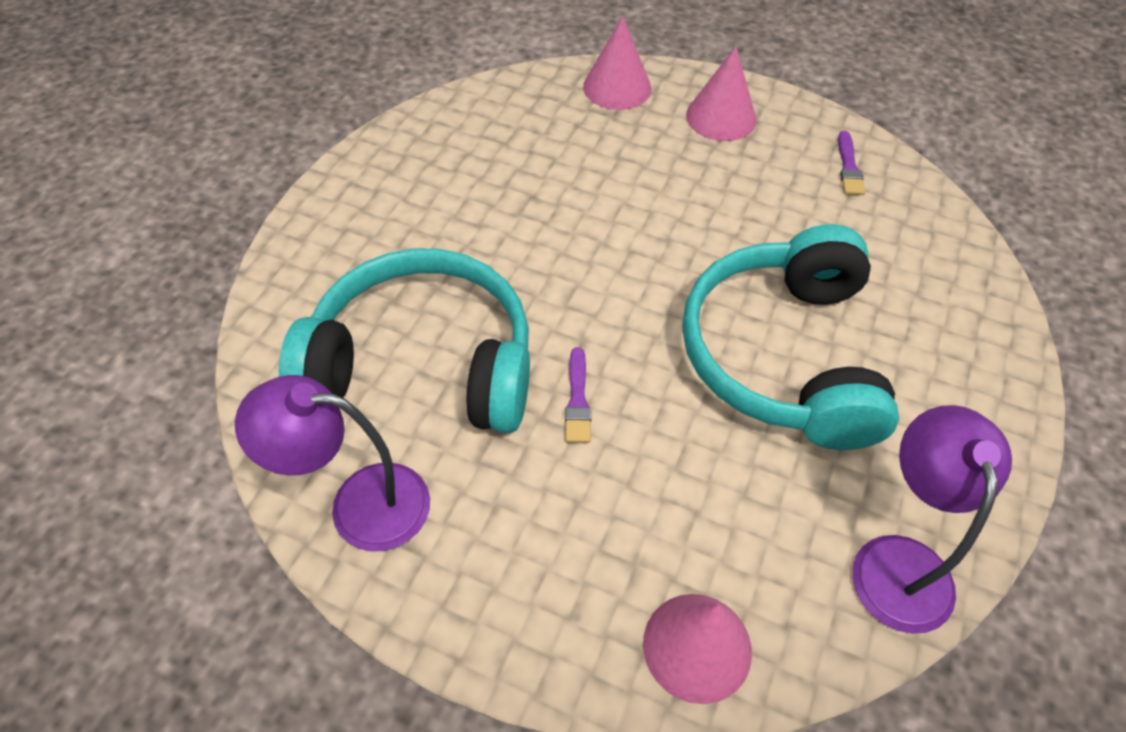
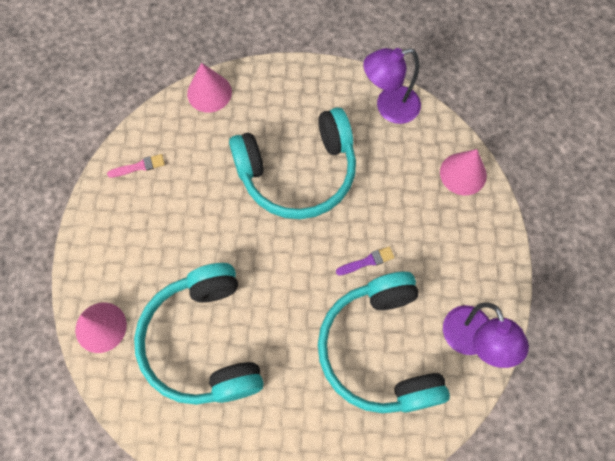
camera: 110 degrees left, 15 degrees up
(547, 172) = (204, 342): none -> turquoise headphones
(721, 117) = (113, 250): pink cone -> pink cone (209, 92)
(849, 167) = (139, 166): purple brush -> pink brush

